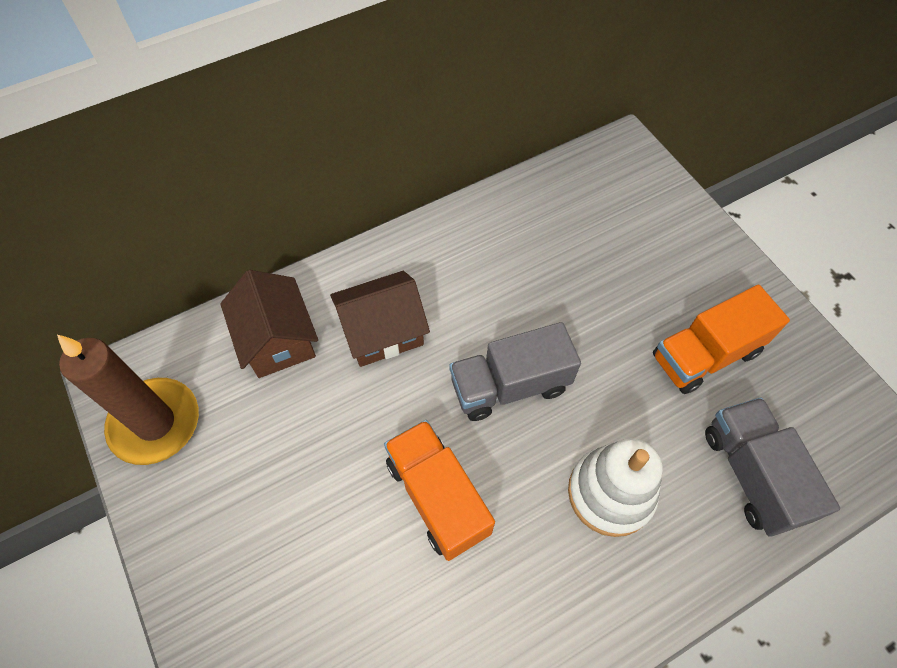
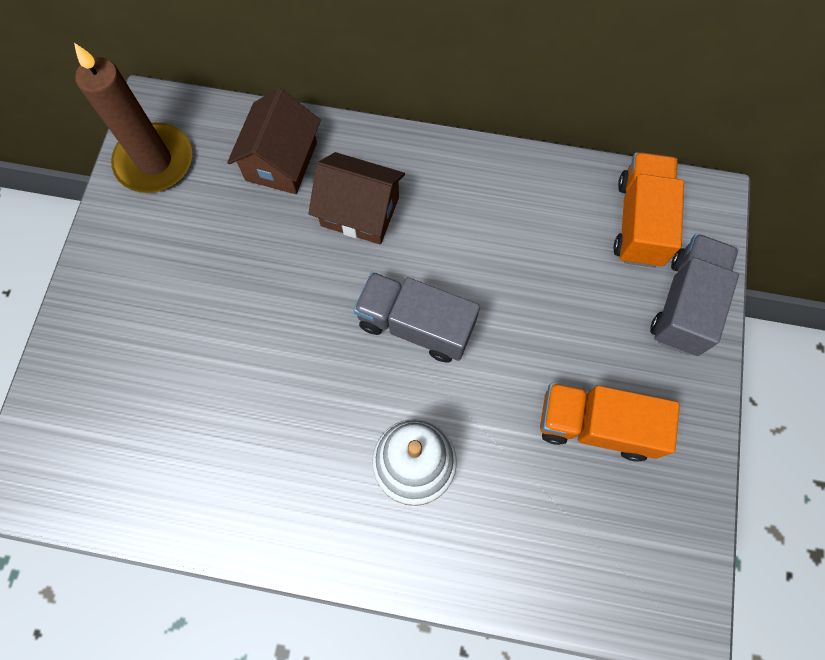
camera: 40 degrees right, 10 degrees up
(437, 497) = (290, 362): orange truck -> orange truck (639, 222)
(752, 474) = (537, 542): grey truck -> grey truck (684, 304)

